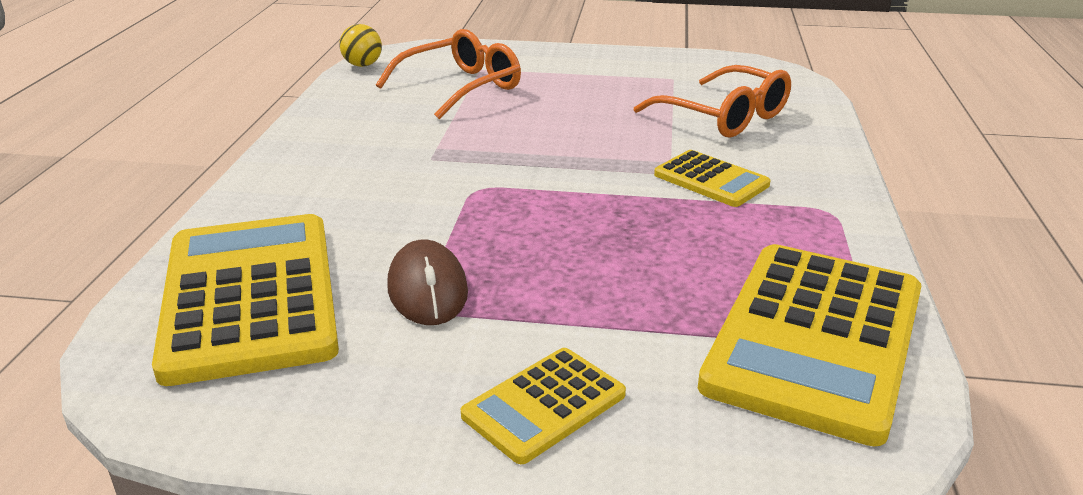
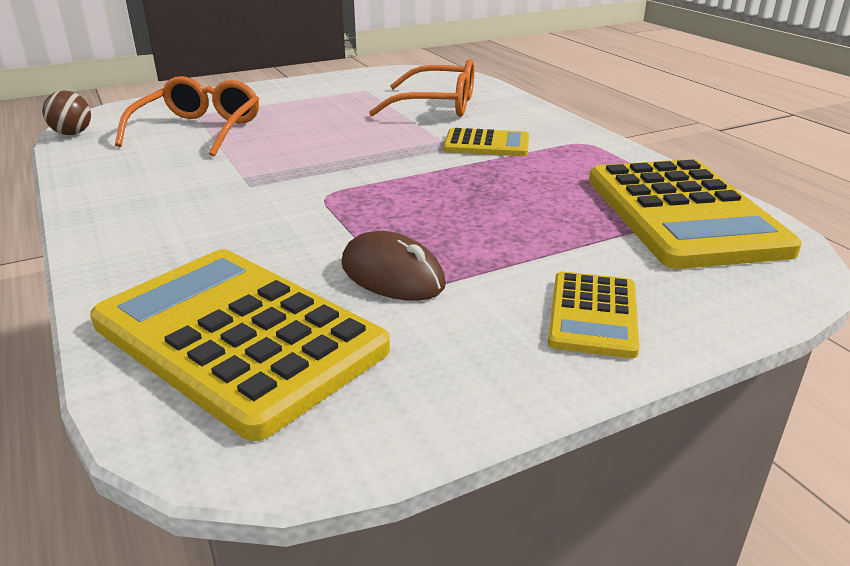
camera: 35 degrees left, 0 degrees up
(362, 65) = (72, 133): yellow ball -> brown ball

